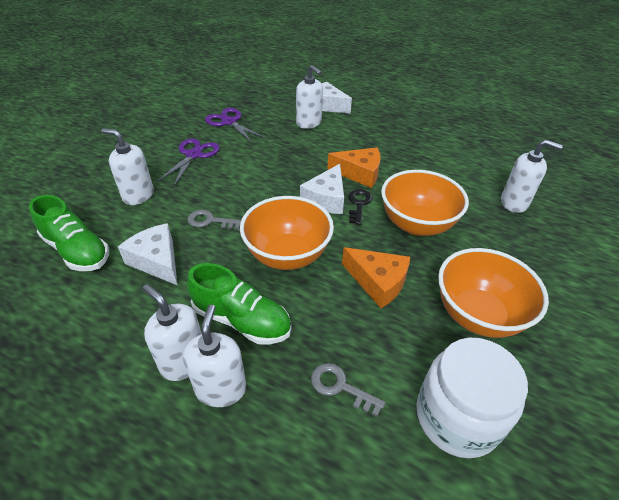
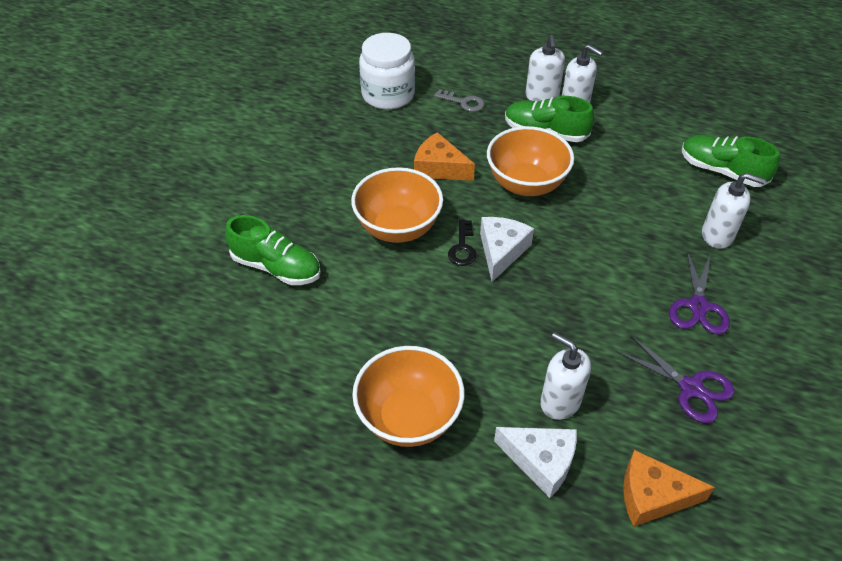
camera: 175 degrees right, 5 degrees up
(157, 261) = (643, 168): white cheese -> none
(210, 221) = (618, 211): grey key -> none
(359, 173) = (465, 295): orange cheese -> orange cheese (652, 496)
(477, 315) = (357, 150): orange bowl -> orange bowl (409, 417)
(514, 203) = (276, 267): white soap dispenser -> green shoe

